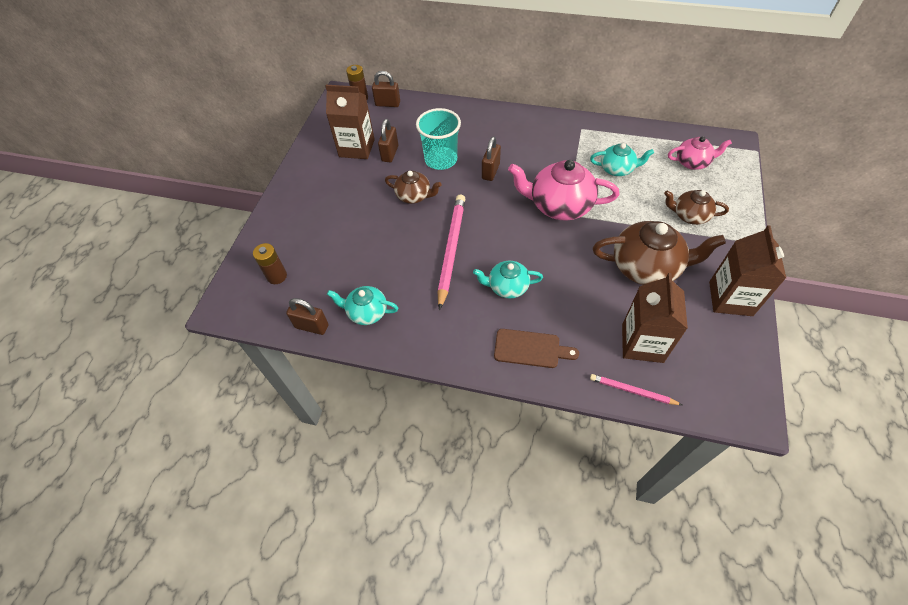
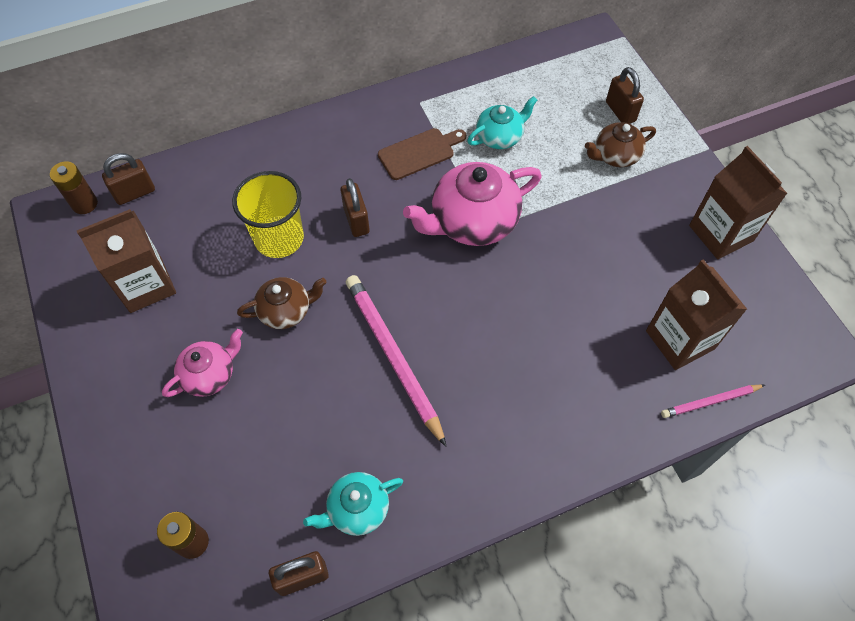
camera: 40 degrees left, 5 degrees up
(390, 153) = (201, 267): brown padlock -> brown padlock (620, 111)
(441, 159) = (279, 238): turquoise cup -> yellow cup
(507, 287) = (495, 364): turquoise teapot -> none
(530, 349) = (579, 424): brown cutting board -> brown cutting board (419, 153)
(646, 267) = (619, 246): brown teapot -> none
(692, 162) = (571, 85): pink teapot -> pink teapot (209, 374)

